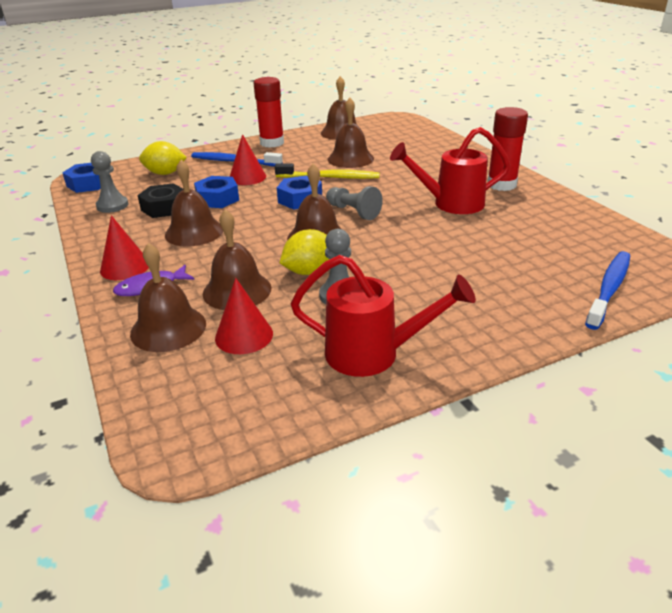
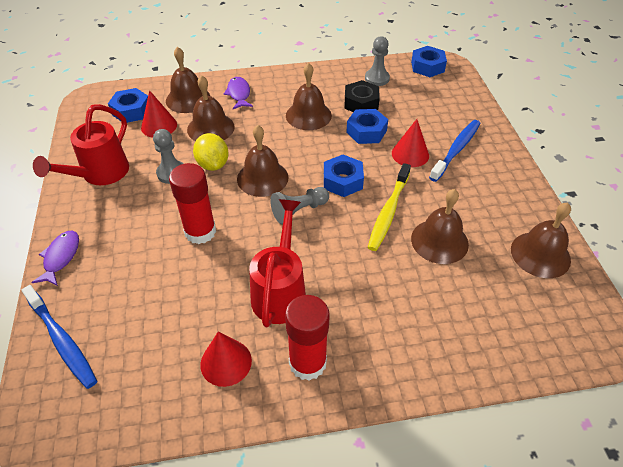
camera: 105 degrees right, 15 degrees up
(125, 267) = (272, 84): red cone -> red cone (226, 362)
(165, 173) = (437, 106): yellow lemon -> none
(210, 377) = (131, 111): none -> blue nut
(272, 143) = (510, 184): red glue stick -> red glue stick (200, 232)
(526, 330) = (61, 257): none -> purple fish

